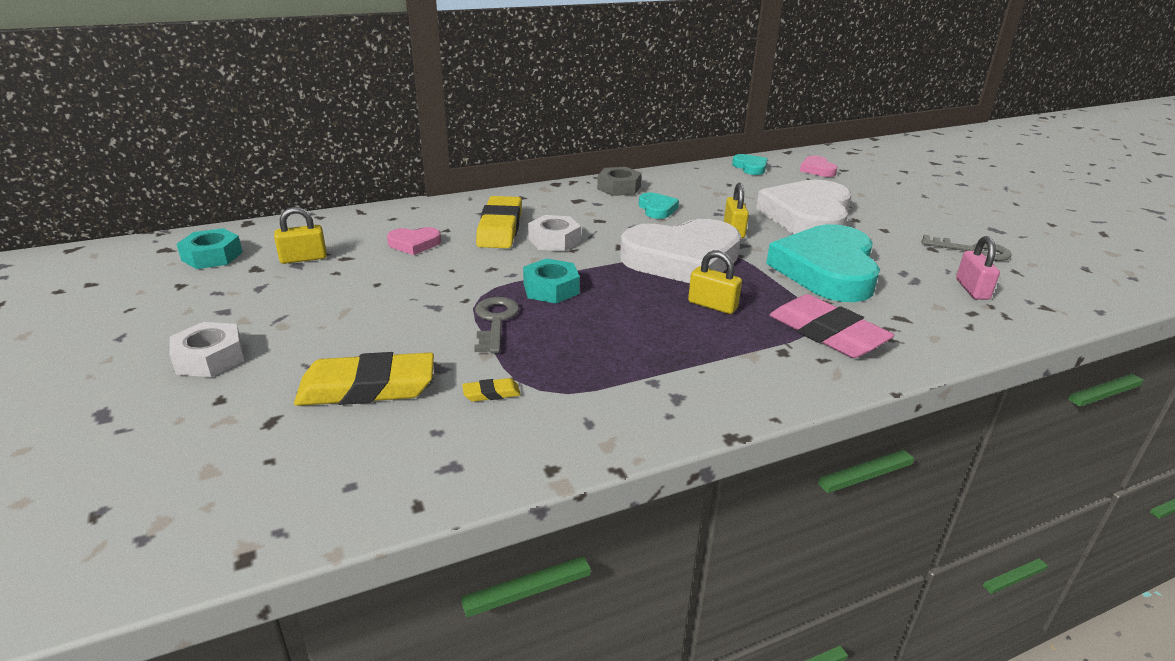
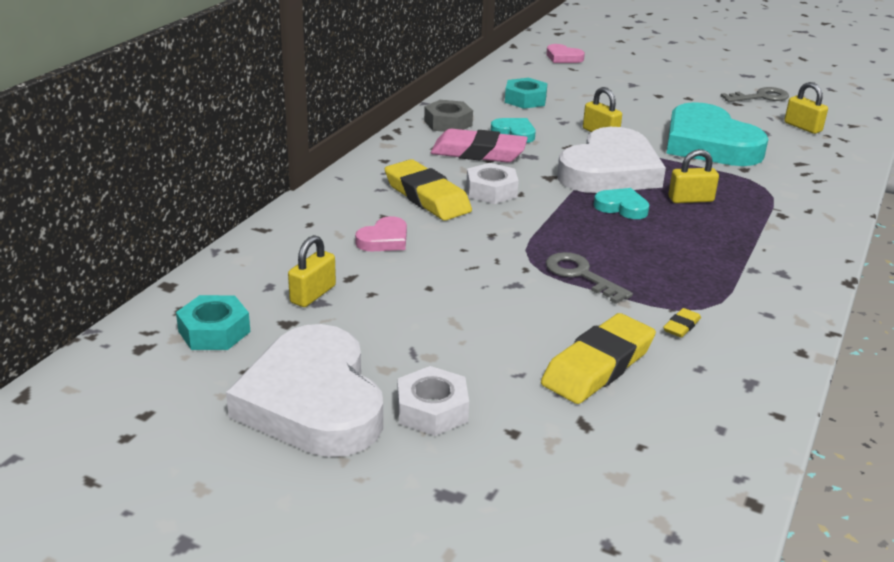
camera: 40 degrees left, 0 degrees up
(551, 289) = (568, 232): turquoise nut -> turquoise nut (525, 100)
(750, 167) = (513, 70): turquoise heart -> turquoise heart (622, 207)
(808, 216) = (626, 103): white heart -> white heart (313, 401)
(827, 333) = (783, 191): pink eraser -> pink eraser (478, 153)
(972, 289) = (802, 127): pink padlock -> yellow padlock

